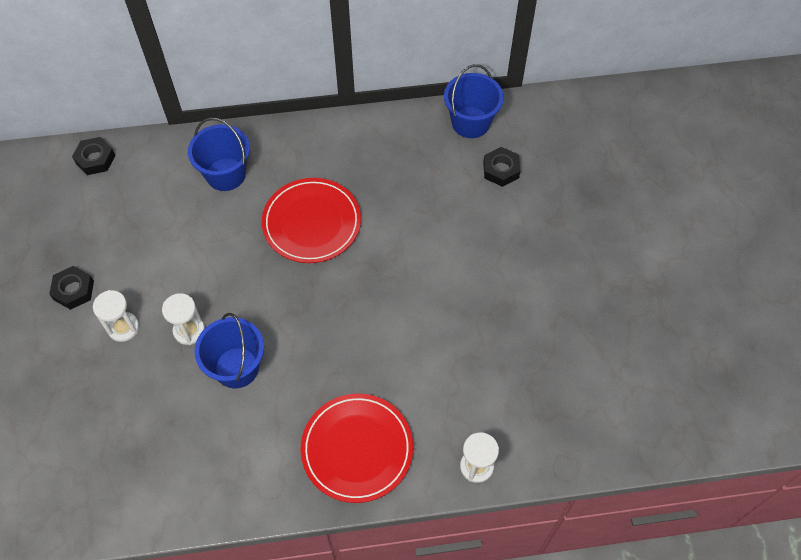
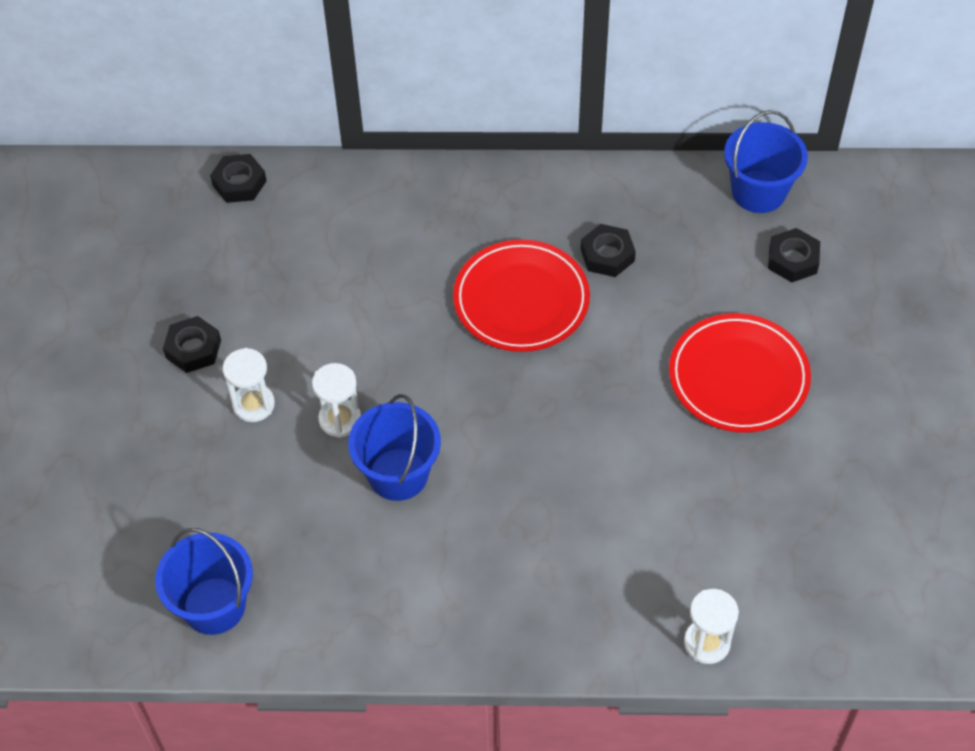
camera: 10 degrees right, 5 degrees down
(226, 174) = (412, 223): blue bucket -> blue bucket (214, 606)
(357, 449) = (547, 599): red plate -> red plate (738, 377)
(369, 182) = (607, 255): none -> black nut

